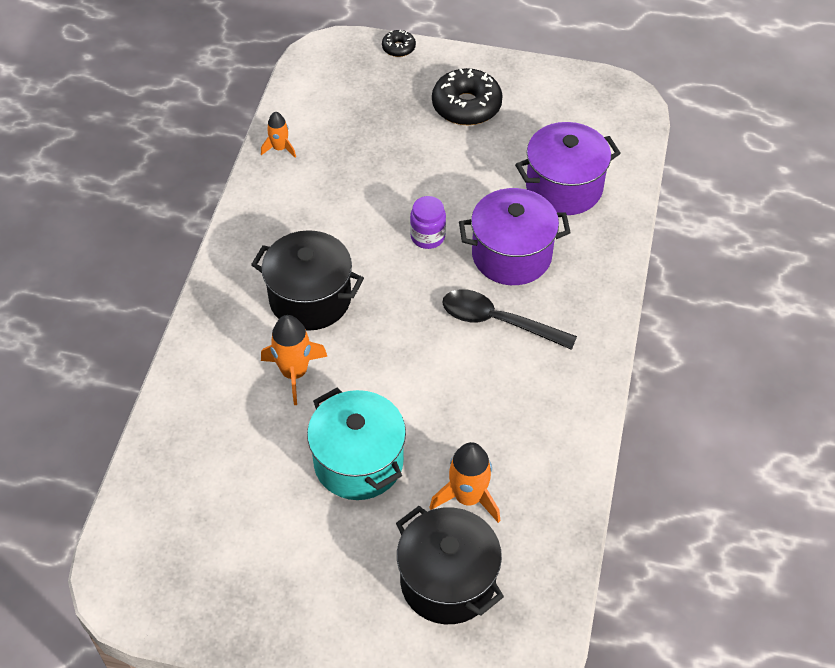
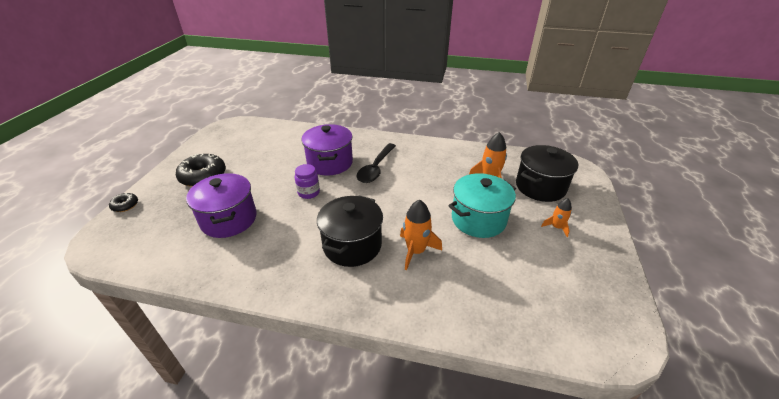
camera: 90 degrees left, 15 degrees down
(280, 148) = (195, 269): orange rocket -> orange rocket (556, 227)
(564, 187) = (286, 145): purple pot -> purple pot (229, 219)

